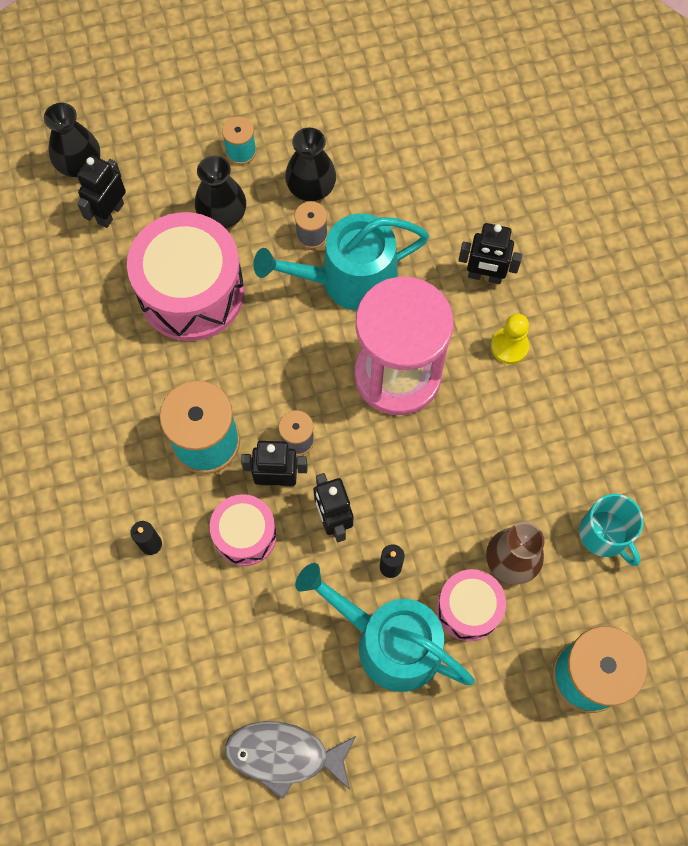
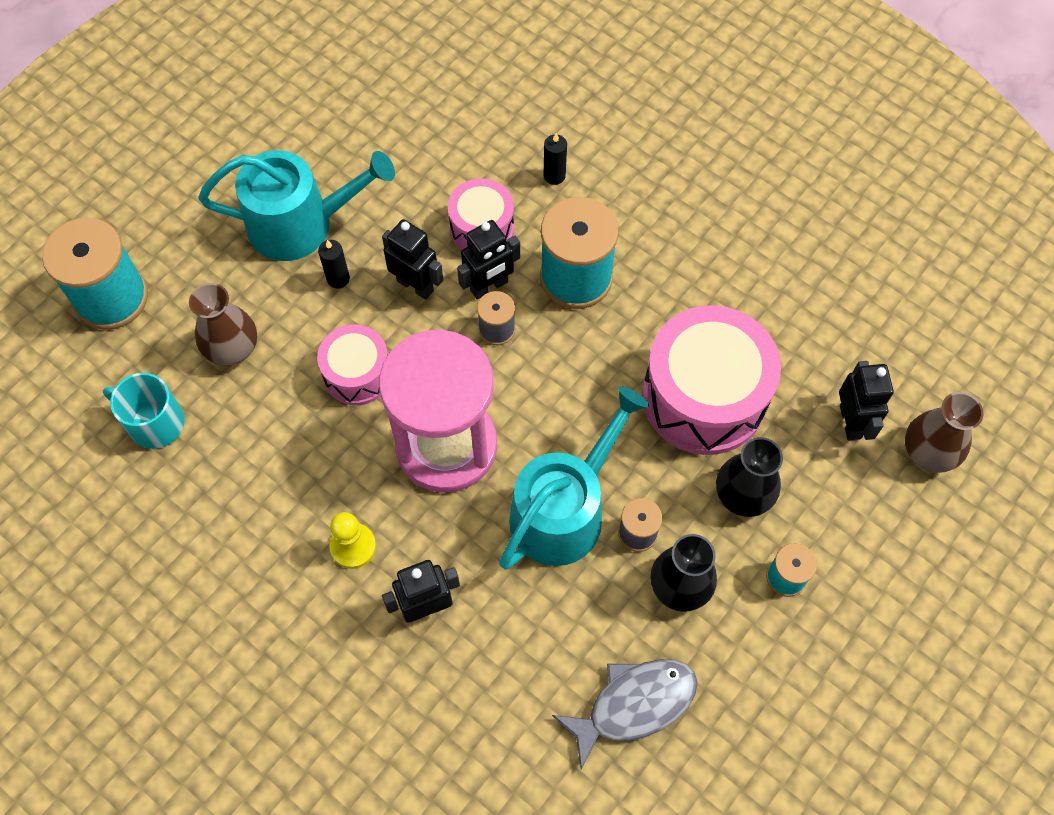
camera: 145 degrees right, 5 degrees down
(79, 164) = (929, 451): black vase -> brown vase
(284, 755) = (332, 105): grey fish -> grey fish (634, 704)
(468, 609) = (248, 287): pink drum -> pink drum (357, 374)

